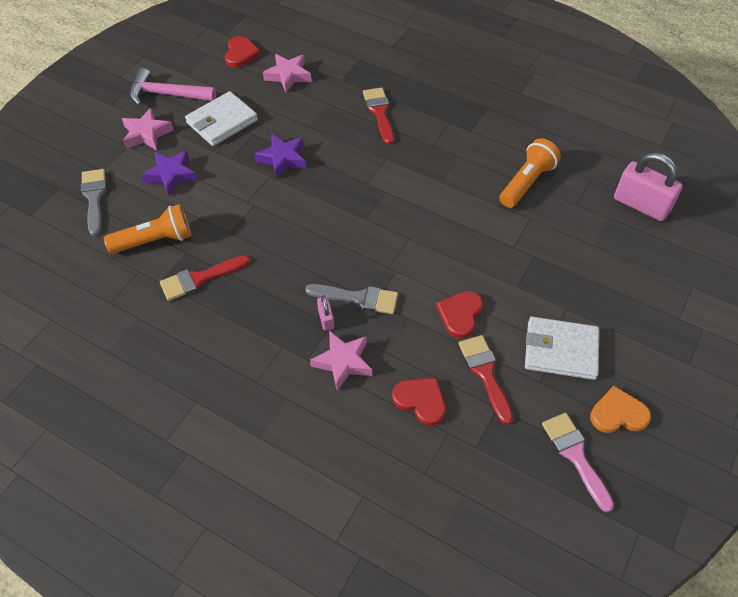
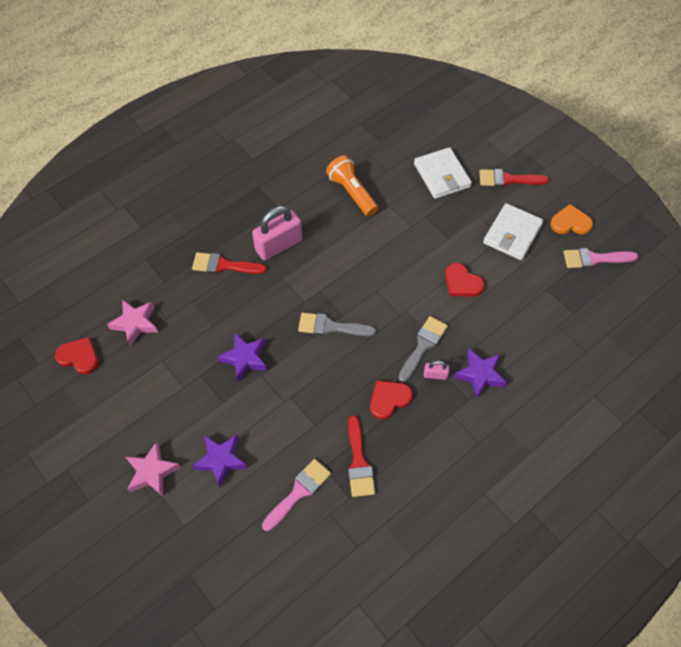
camera: 70 degrees left, 5 degrees up
(94, 198) = (219, 539): grey brush -> grey brush (331, 326)
(155, 240) = (299, 492): orange flashlight -> pink brush
(167, 94) = (102, 441): pink hammer -> none
(222, 121) = (170, 398): white wallet -> white wallet (442, 175)
(343, 362) = (480, 375): pink star -> purple star
(420, 401) = (528, 334): red heart -> red heart (389, 399)
(485, 373) = (517, 286): red brush -> red brush (508, 179)
(618, 414) = (570, 223): orange heart -> orange heart turned 75 degrees clockwise
(641, 205) = (403, 134): pink padlock -> pink padlock (278, 245)

